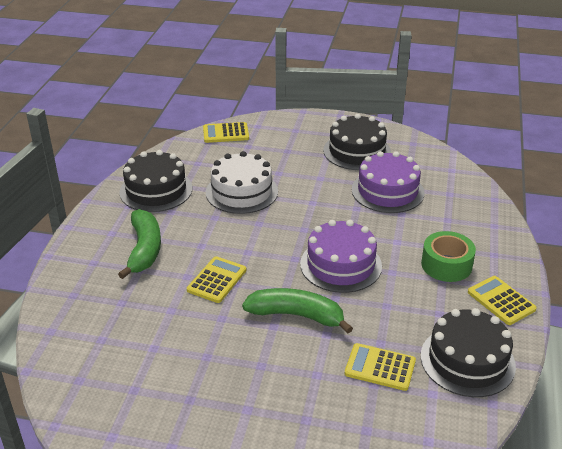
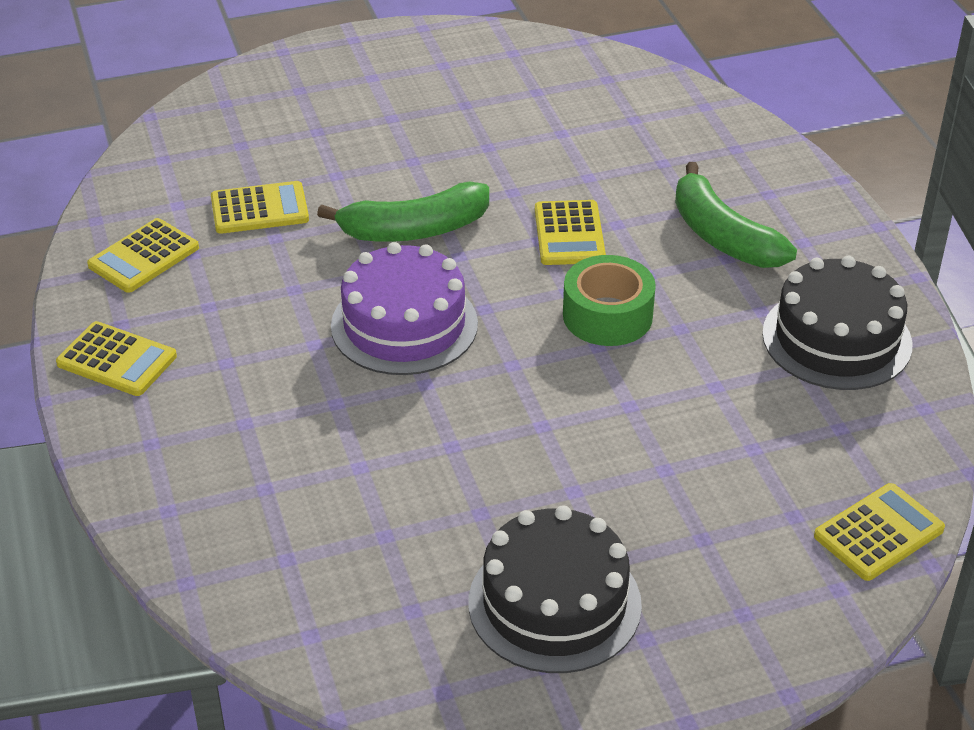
camera: 150 degrees right, 5 degrees up
(242, 192) = (688, 396): white cake -> none
(387, 191) = (417, 512): purple cake -> none
(446, 265) = (229, 390): green tape -> green tape (607, 315)
(467, 360) = (144, 257): black cake -> yellow calculator

